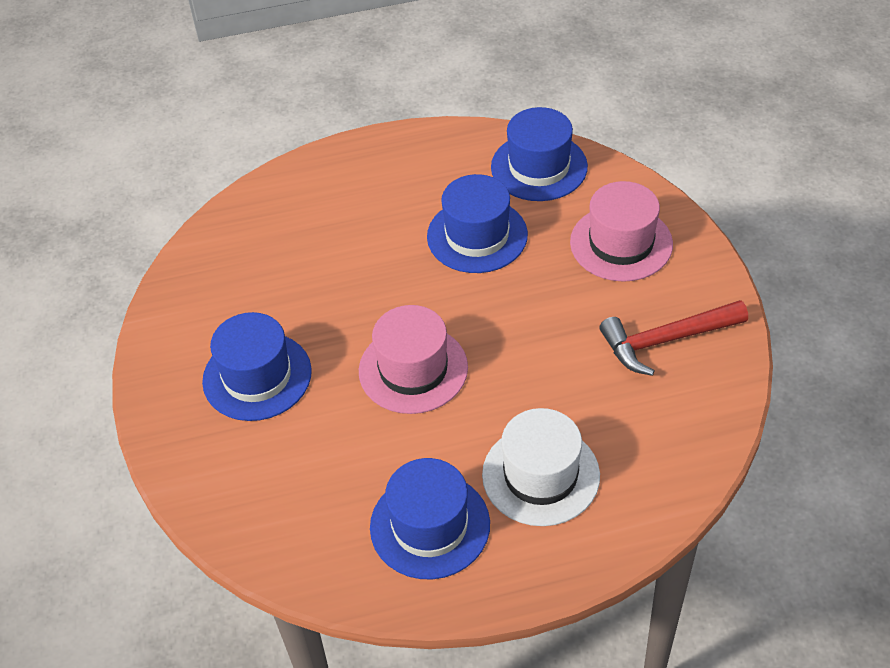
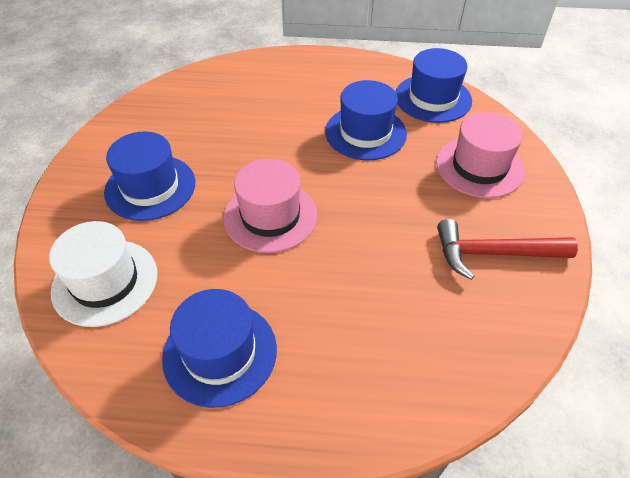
camera: 15 degrees right, 0 degrees up
(541, 475) = (337, 338): white hat -> white hat (105, 282)

